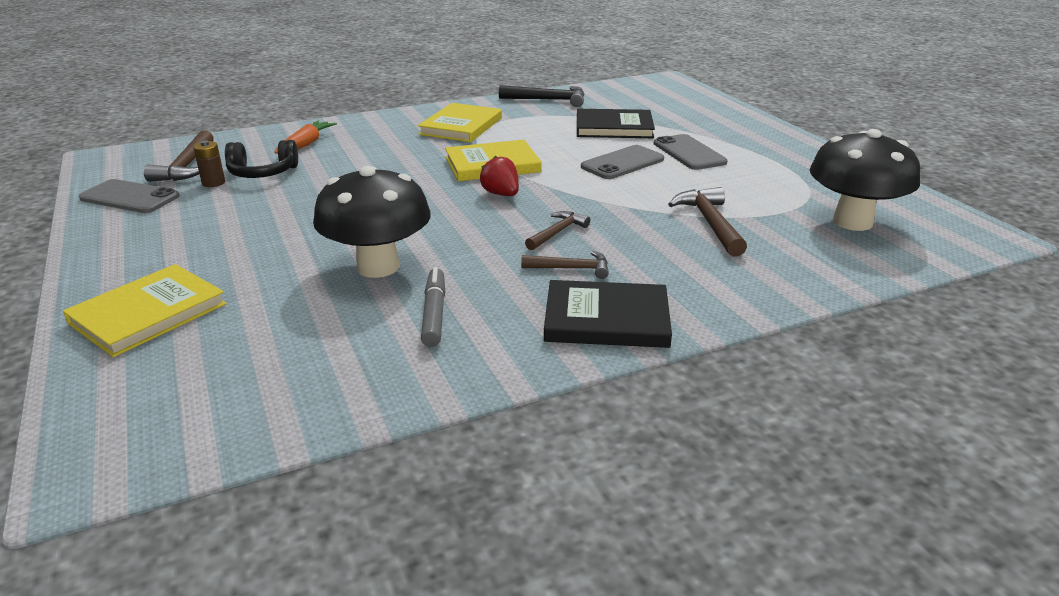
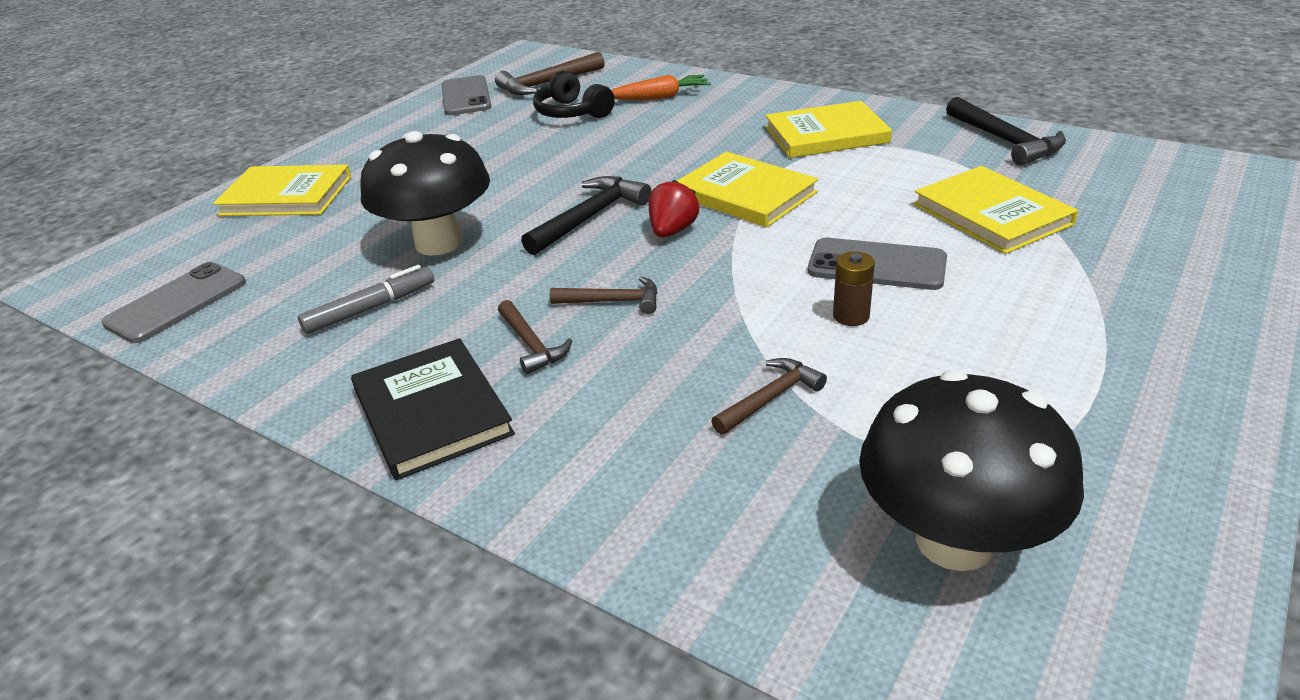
camera: 60 degrees right, 5 degrees up
(213, 183) = (528, 107): brown battery -> brown battery (851, 316)
(438, 210) = (590, 217): none -> black hammer
(614, 127) = (991, 214): black book -> yellow book
(689, 153) = (998, 299): grey phone -> grey phone (176, 303)
(710, 223) = (771, 398): brown hammer -> brown hammer, size x0.64

